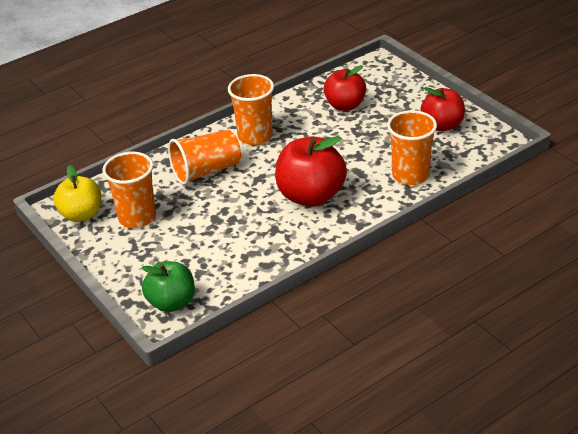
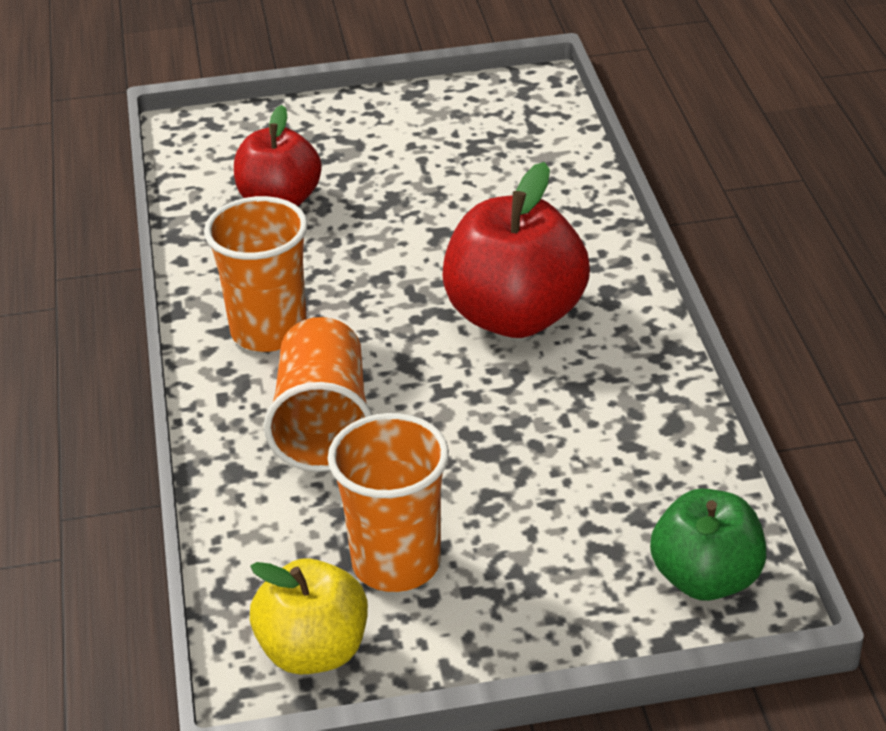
camera: 65 degrees left, 0 degrees up
(410, 175) = (548, 196): orange cup -> none
(442, 125) = (440, 124): red apple -> none

